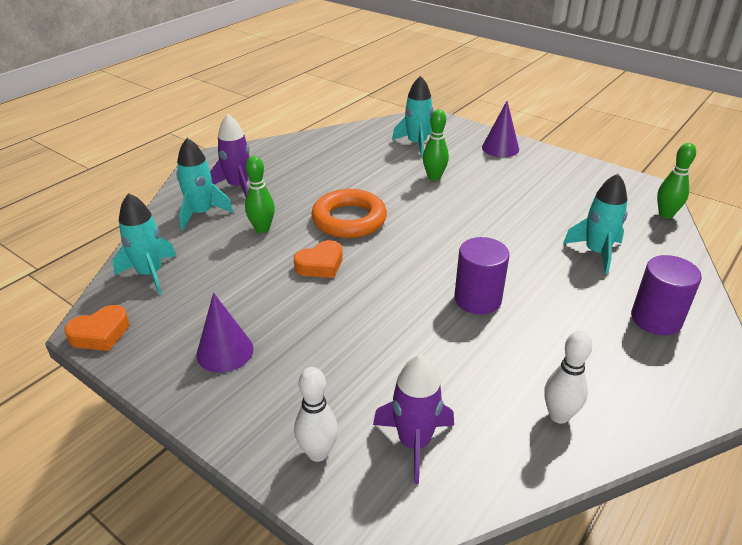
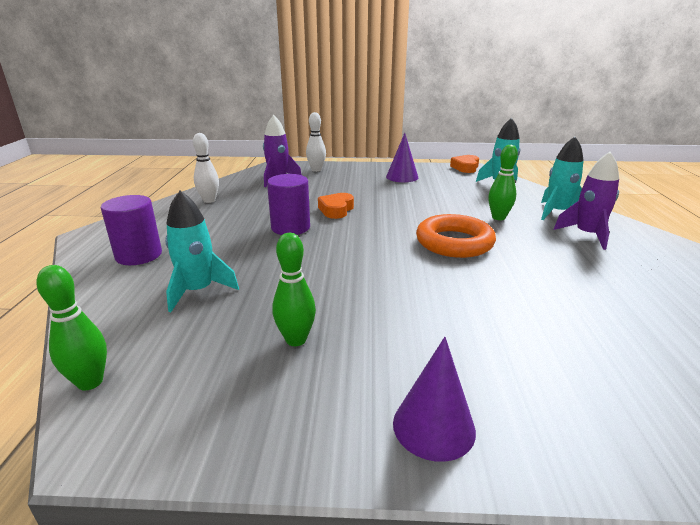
camera: 145 degrees right, 10 degrees down
(320, 265) = (420, 213): orange heart -> orange heart (336, 210)
(417, 144) = (559, 366): turquoise rocket -> none
(434, 177) = (451, 314): green bowling pin -> green bowling pin (296, 340)

